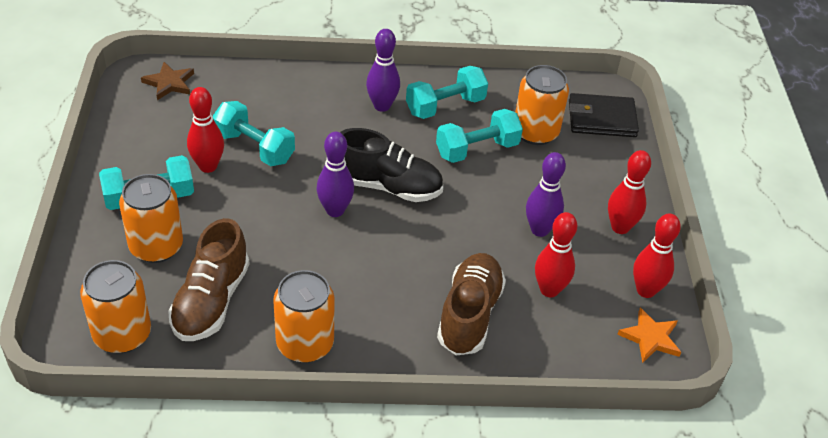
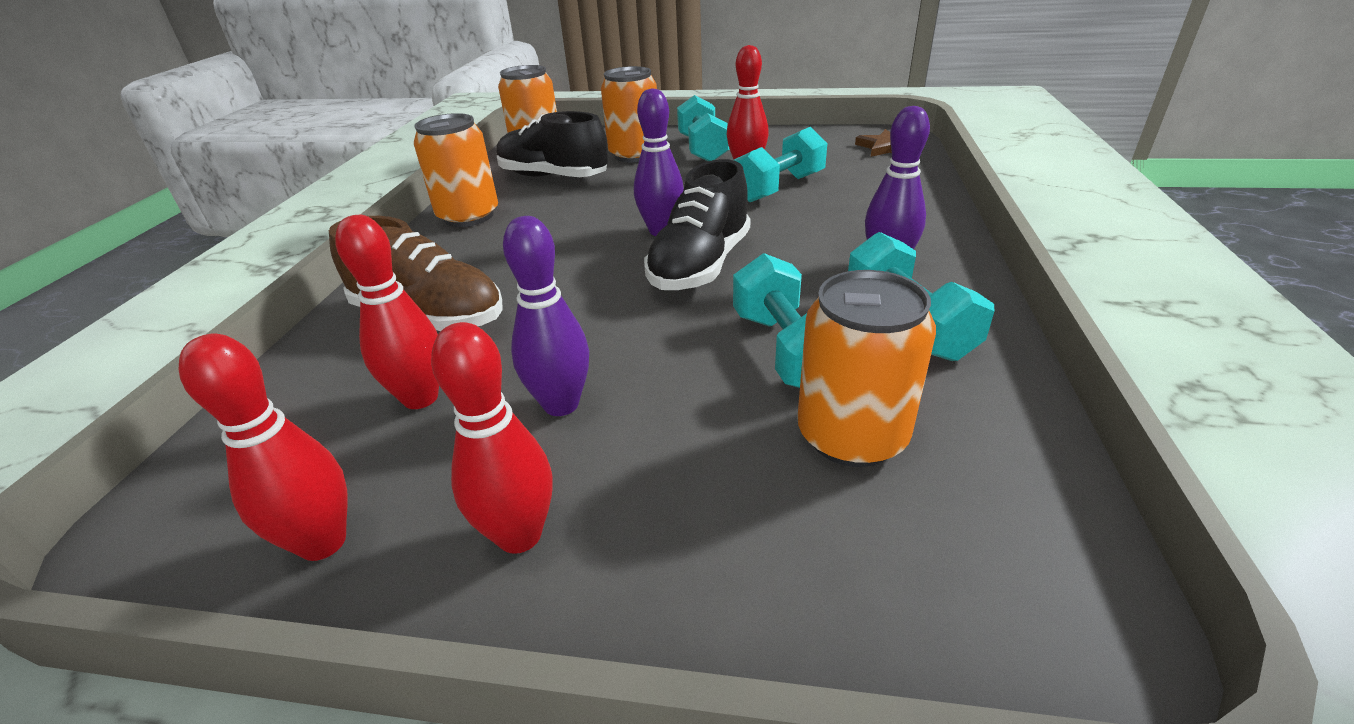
camera: 105 degrees right, 10 degrees down
(211, 301) = (553, 177): brown shoe -> black shoe
(601, 118) = (939, 583): black wallet -> none
(650, 338) = (212, 521): orange star -> none

